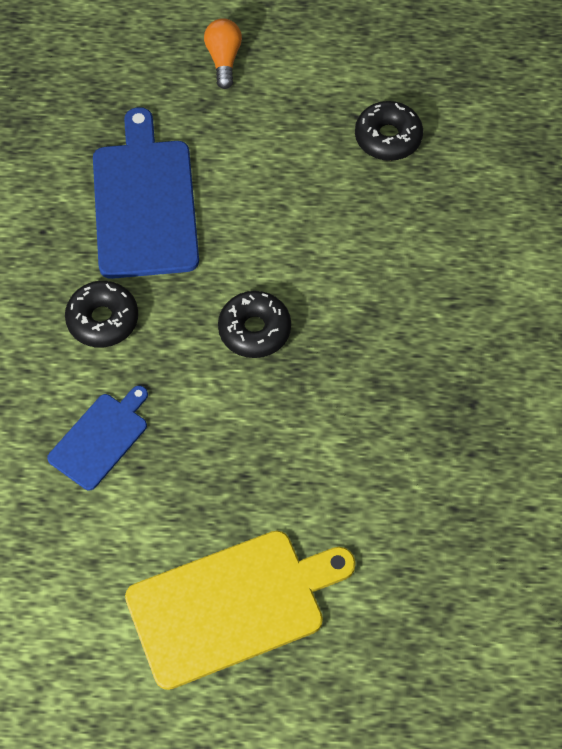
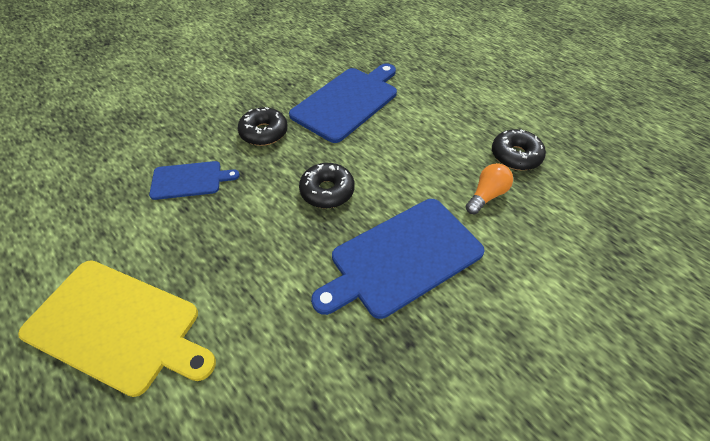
camera: 45 degrees right, 10 degrees down
(224, 59) = (459, 73): orange light bulb -> orange light bulb (486, 195)
(394, 337) = (402, 258): none -> blue cutting board

